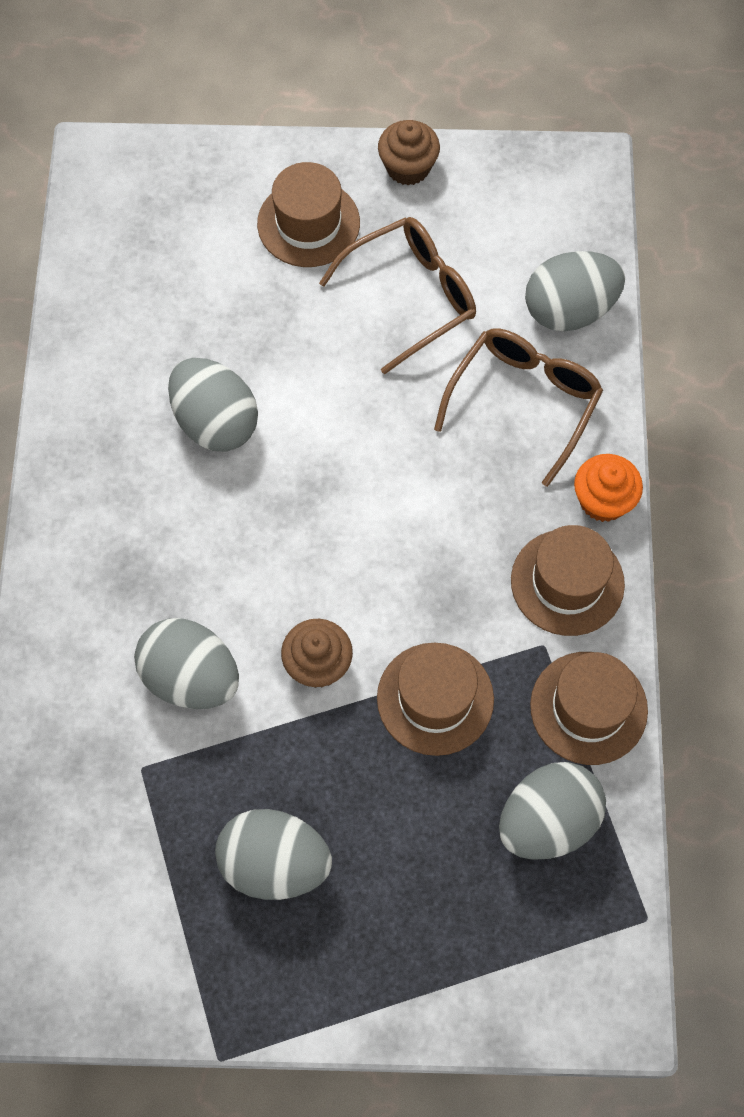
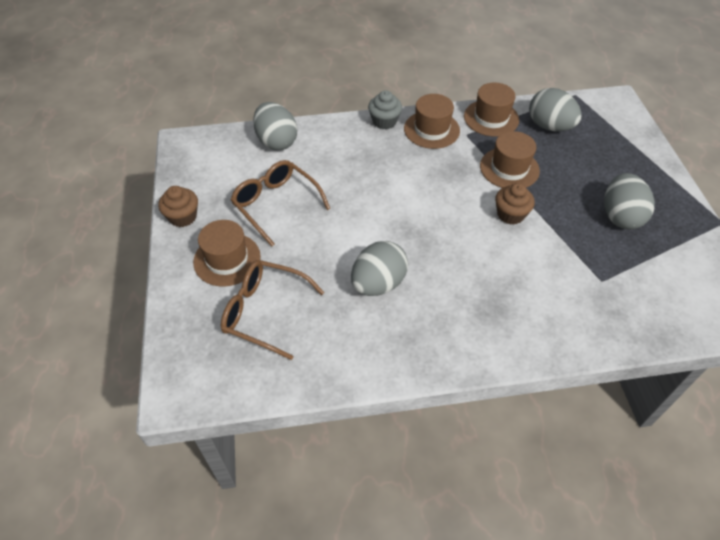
camera: 100 degrees left, 15 degrees down
(191, 677) = (541, 267): grey egg -> none
(523, 403) = (336, 153): brown glasses -> brown glasses (265, 312)
(603, 500) = (384, 121): orange cupcake -> grey cupcake

